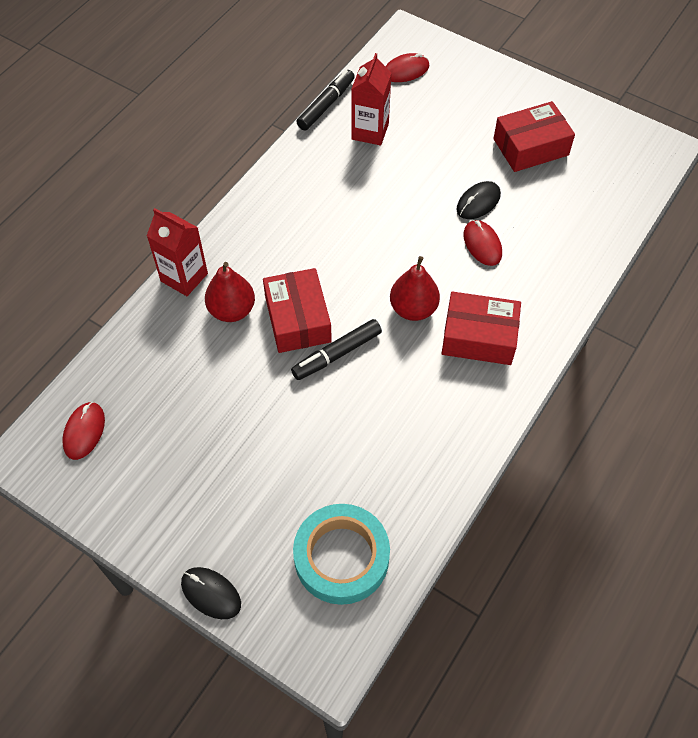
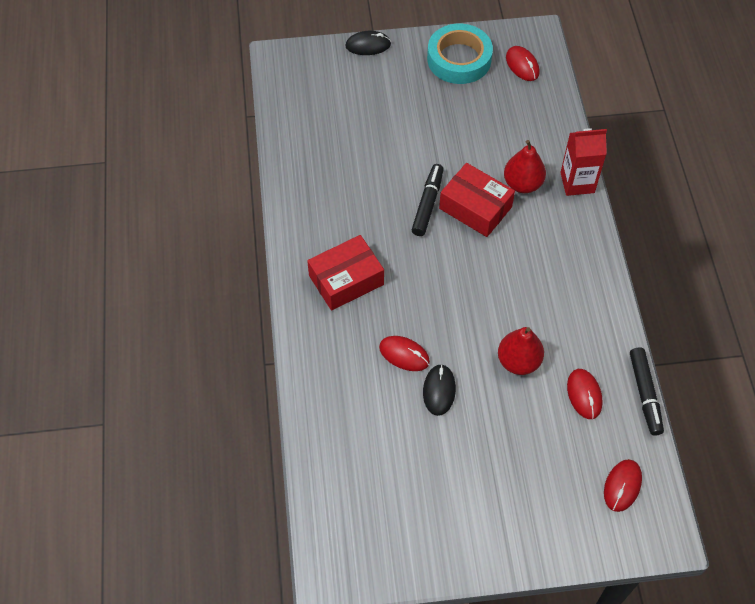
camera: 140 degrees right, 0 degrees up
(341, 557) = (316, 103): turquoise tape -> turquoise tape (459, 59)
(370, 131) = (584, 394): red carton -> red mouse
(413, 309) = (408, 268): red pear -> red pear (518, 361)
(530, 147) = (444, 481): red box -> none

